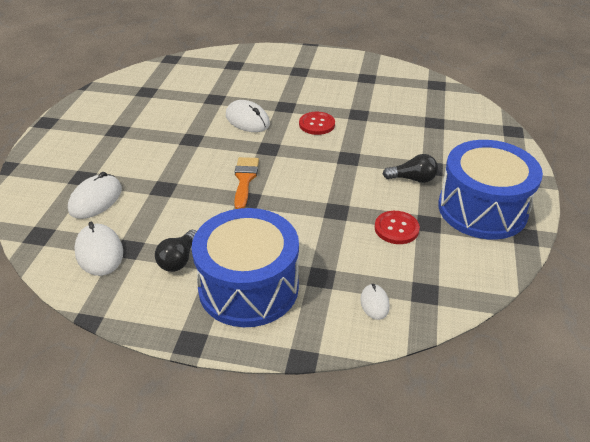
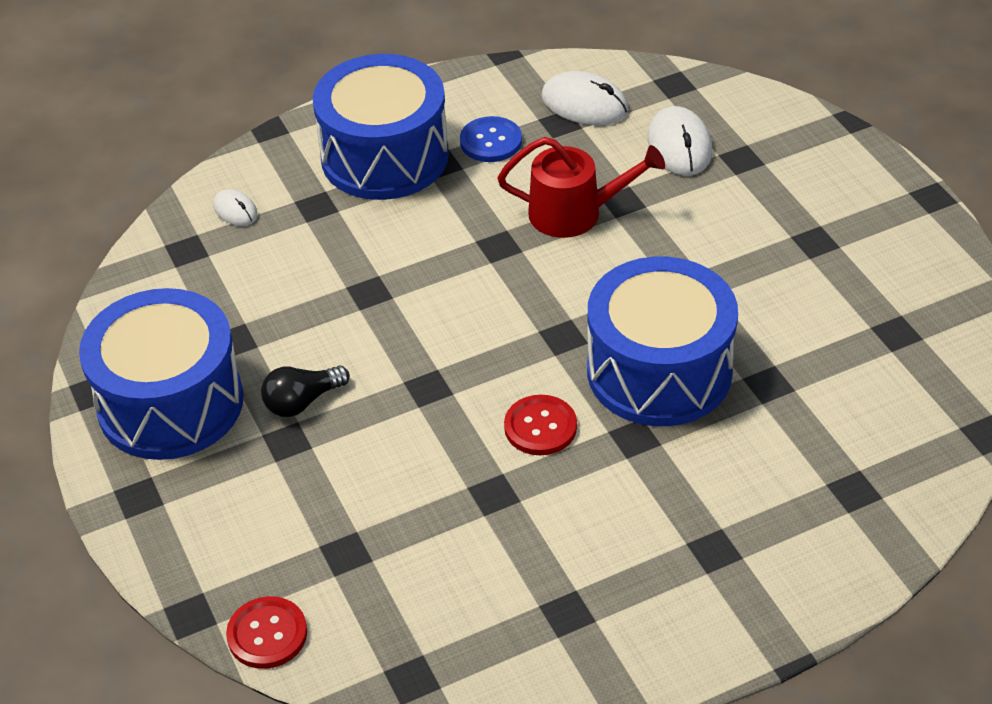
camera: 145 degrees right, 5 degrees up
(179, 260) = (491, 141): black light bulb -> blue button
(192, 195) = (574, 213): none -> red watering can
(245, 179) = (535, 269): orange brush -> none
(247, 120) = (659, 371): white mouse -> blue drum
(396, 228) = (271, 309): red button -> red button (267, 634)

